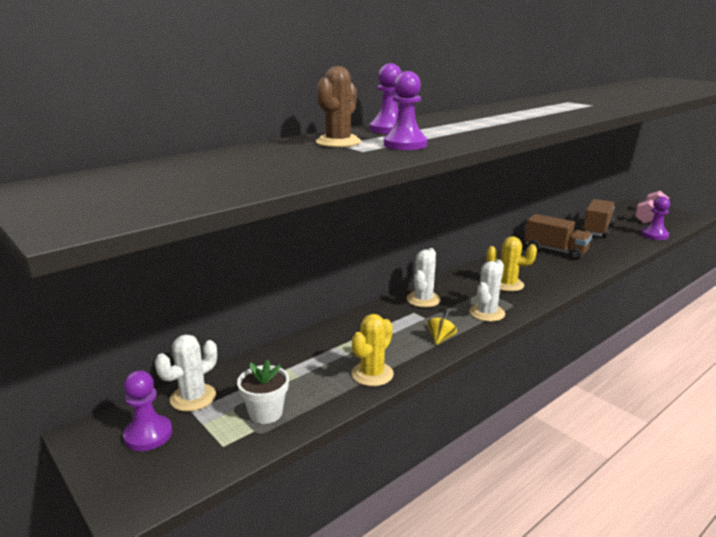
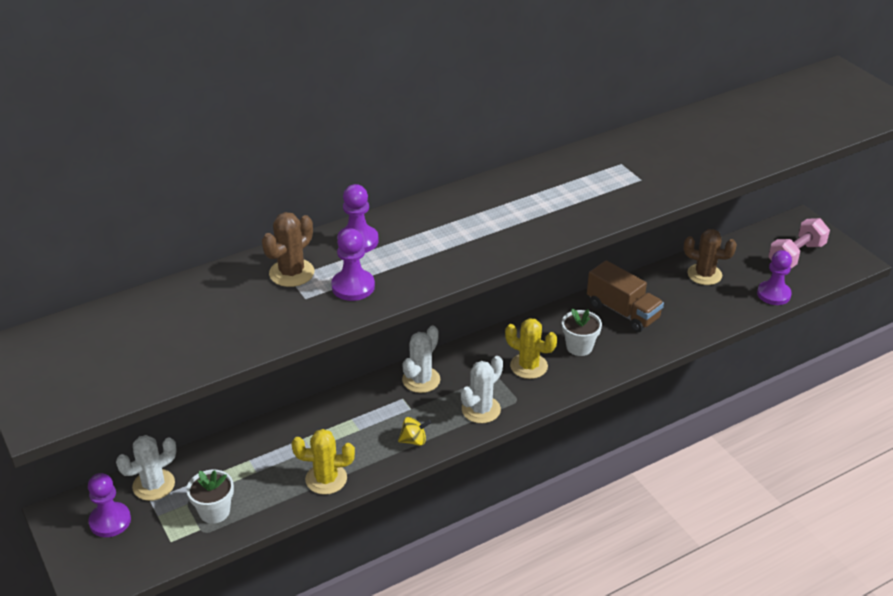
camera: 10 degrees right, 15 degrees up
(372, 374) = (326, 479): yellow cactus -> yellow cactus turned 45 degrees clockwise
(441, 338) = (414, 440): yellow spinning top -> yellow spinning top turned 45 degrees clockwise
(538, 271) = (579, 347): none -> white flower pot
(597, 229) = (704, 274): brown truck -> brown cactus

